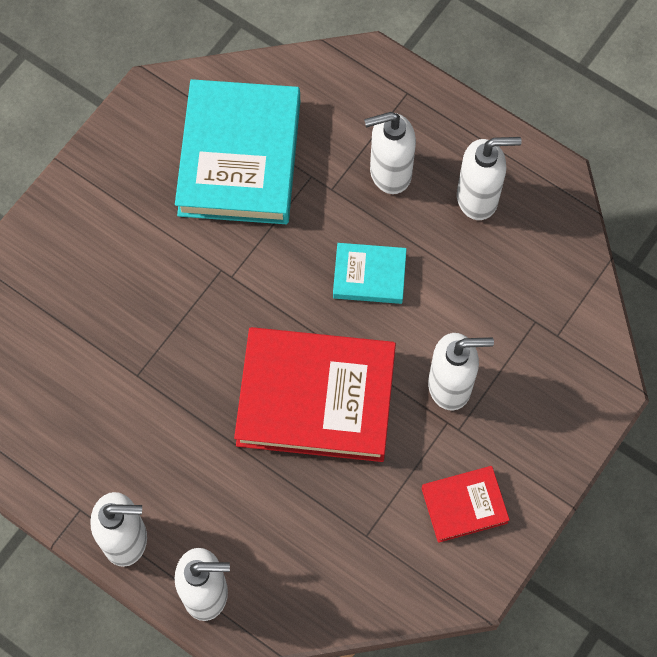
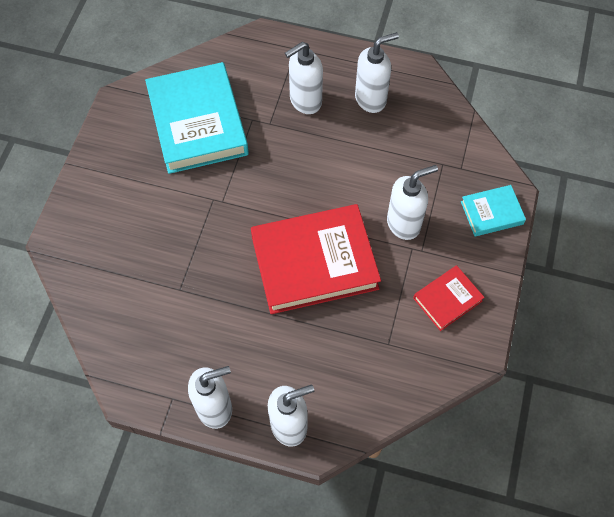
camera: 20 degrees left, 5 degrees down
(369, 275) = (318, 170): turquoise book -> turquoise book (491, 213)

